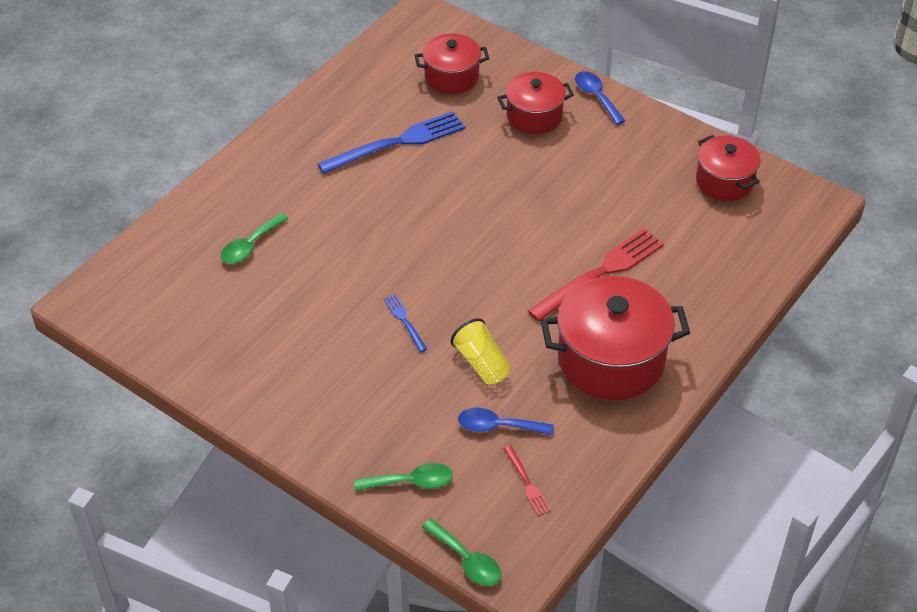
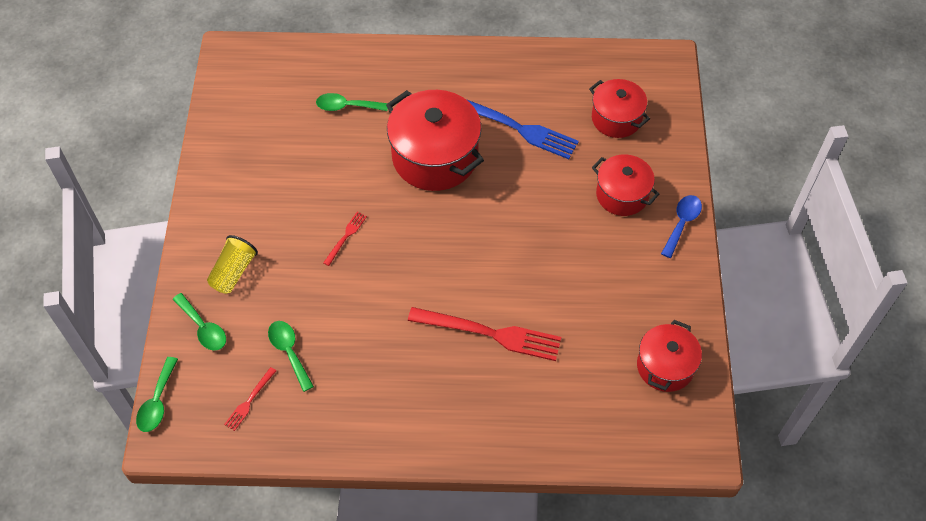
camera: 55 degrees right, 10 degrees up
(404, 321) = (346, 237): blue fork -> red fork
(481, 363) = (341, 307): yellow cup -> yellow cup (233, 272)
(498, 426) = (289, 352): blue spoon -> green spoon
(611, 360) = (406, 390): red pot -> red pot (435, 157)

